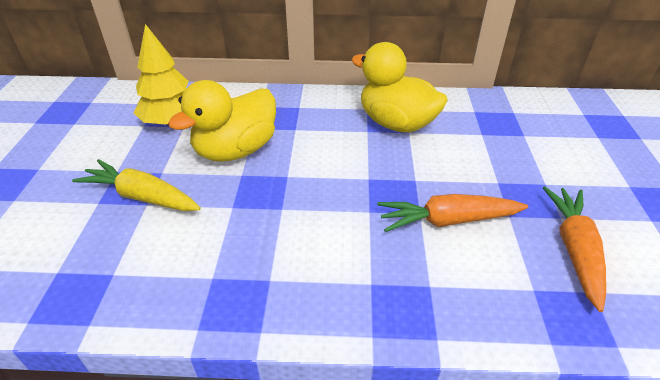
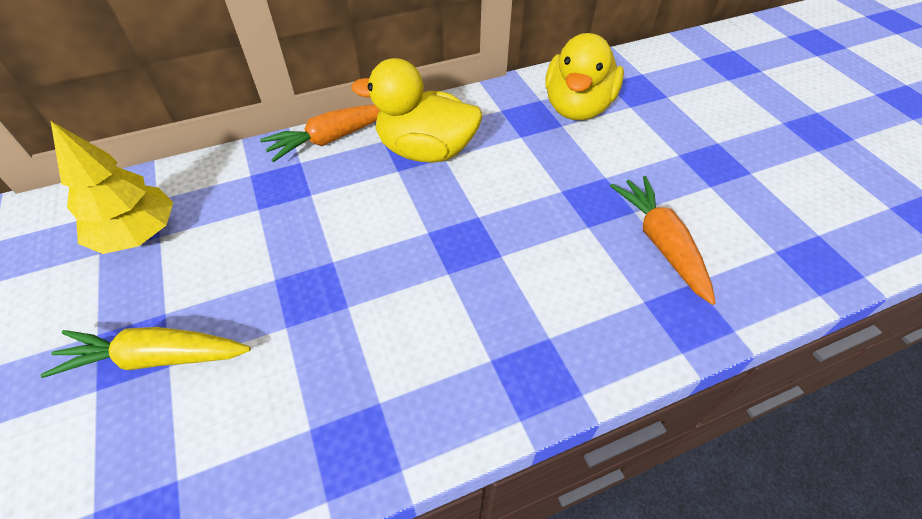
camera: 25 degrees left, 10 degrees up
(236, 150) = (250, 248): yellow duck -> yellow duck (577, 107)
(447, 221) = (533, 255): orange carrot -> orange carrot (331, 139)

